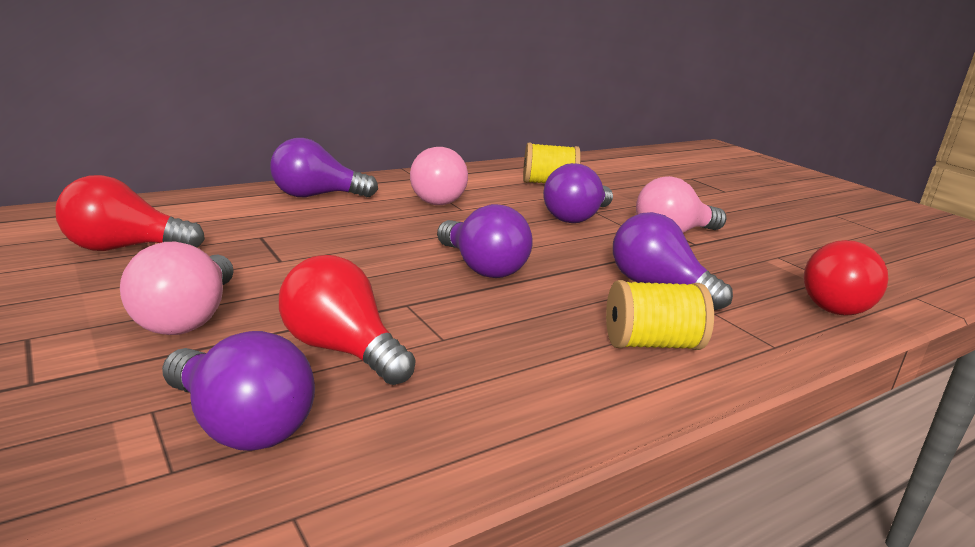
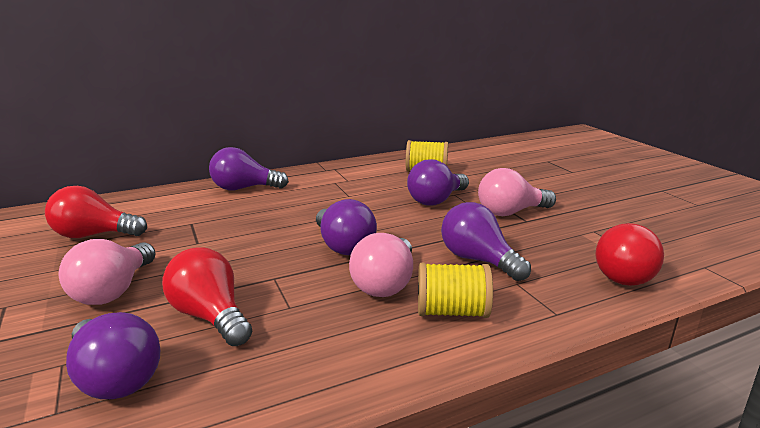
camera: 10 degrees right, 0 degrees up
(440, 199) = (336, 188): pink light bulb -> pink light bulb (385, 284)

